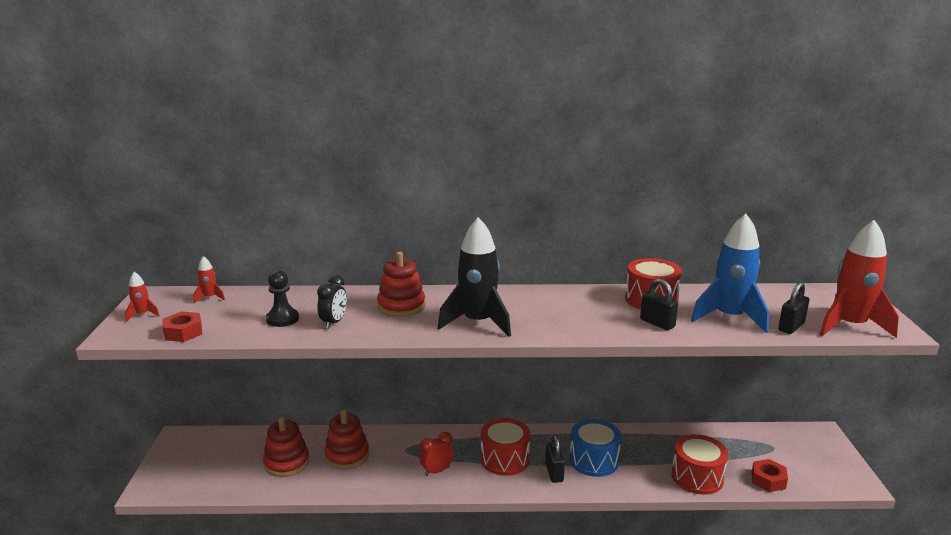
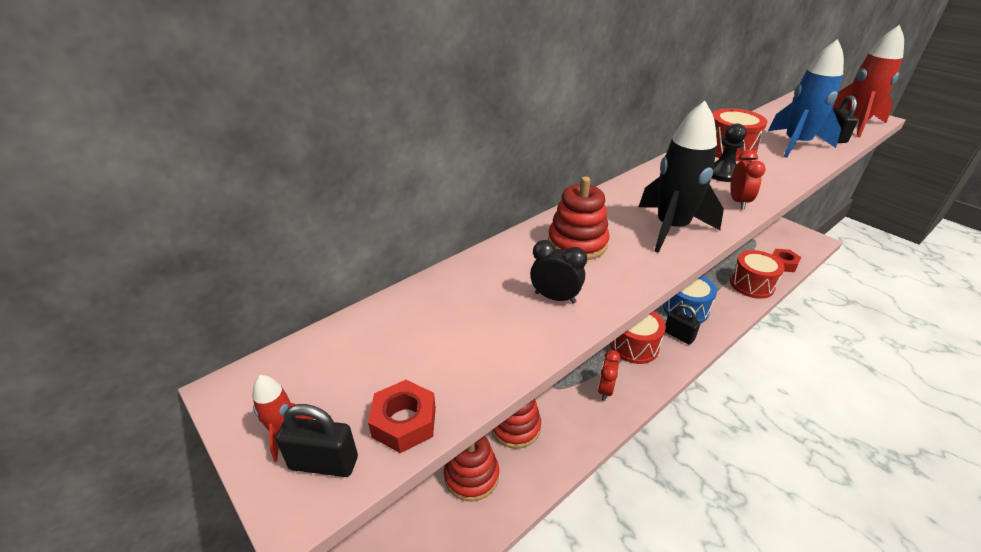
camera: 40 degrees left, 15 degrees up
(210, 298) = (341, 346): red rocket -> none
(282, 319) = (493, 325): black pawn -> black pawn (722, 174)
(334, 322) = (555, 298): black clock -> black clock turned 45 degrees counterclockwise
(566, 329) = (738, 202): none -> red clock
(657, 323) = (773, 168): black padlock -> black padlock (324, 463)

